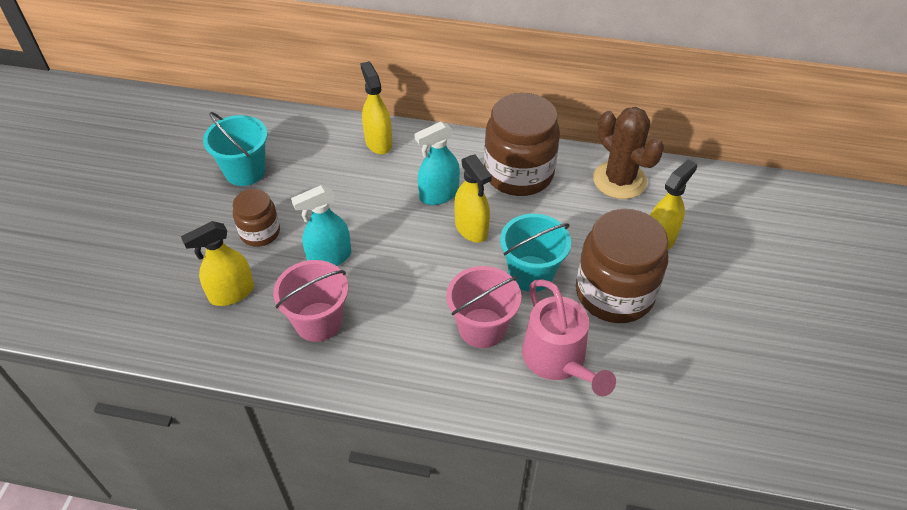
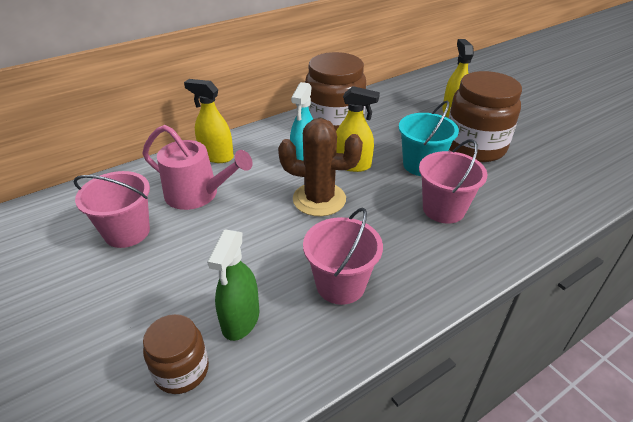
camera: 45 degrees left, 10 degrees down
(231, 293) = (240, 320): yellow spray bottle -> green spray bottle
(245, 171) = (127, 232): turquoise bucket -> pink bucket
(260, 232) = (203, 262): brown jar -> brown jar (181, 370)
(329, 258) = (285, 240): turquoise spray bottle -> none
(558, 360) = (505, 195): pink watering can -> pink watering can (197, 194)
(619, 180) = (391, 99): brown cactus -> brown cactus (319, 199)

